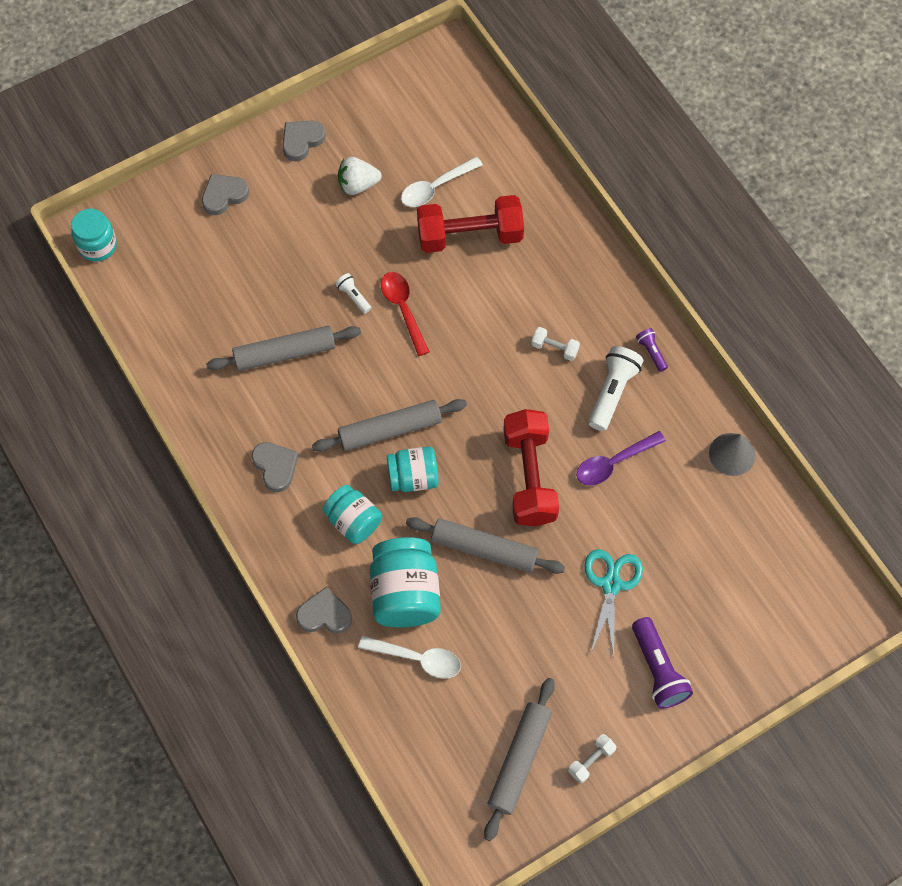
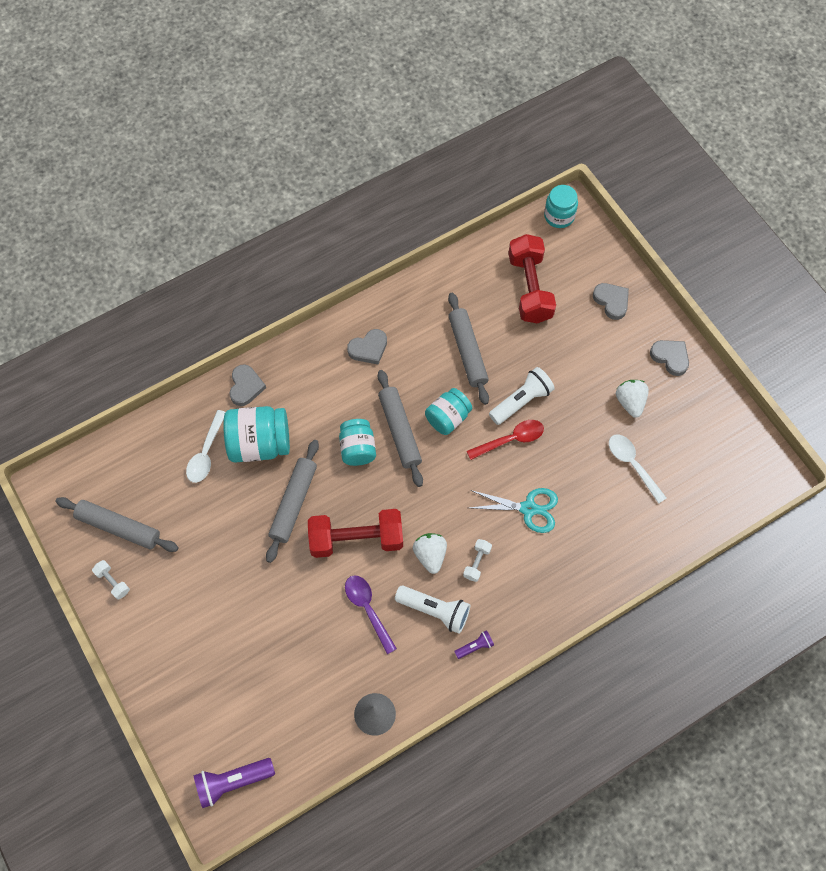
camera: 90 degrees right, 0 degrees up
(353, 296) = (521, 401): white flashlight -> white flashlight, size x1.90
(353, 521) = (321, 405): turquoise jar -> turquoise jar (448, 418)
(470, 235) = (585, 493): red dumbbell -> red dumbbell (530, 288)
(547, 397) = (430, 555): none -> white strawberry
(611, 584) = (258, 603): turquoise scissors -> turquoise scissors (528, 509)
(658, 669) = (182, 638): purple flashlight -> purple flashlight (233, 782)

